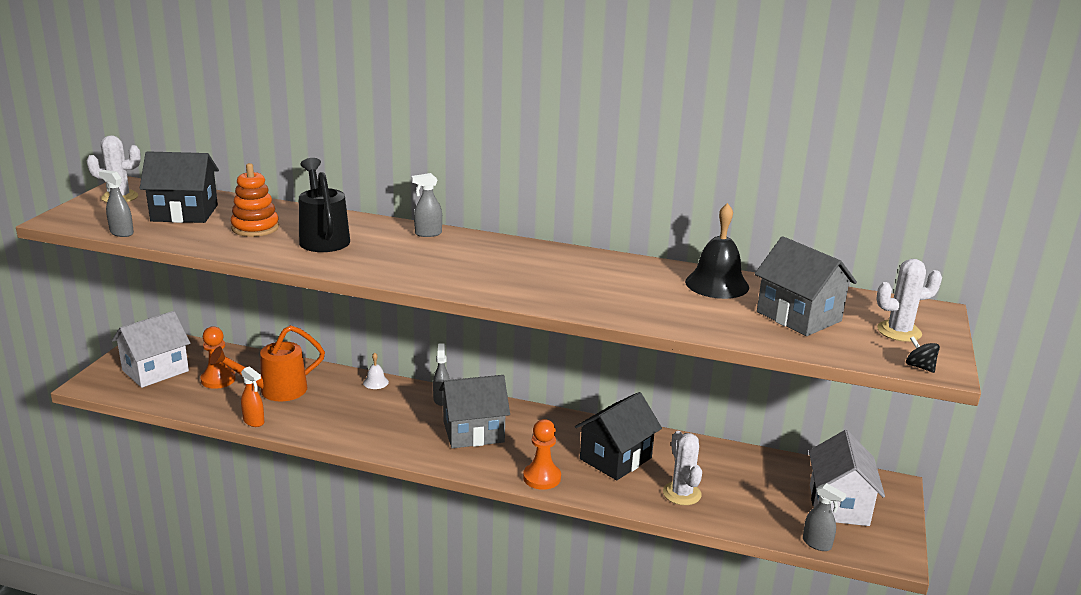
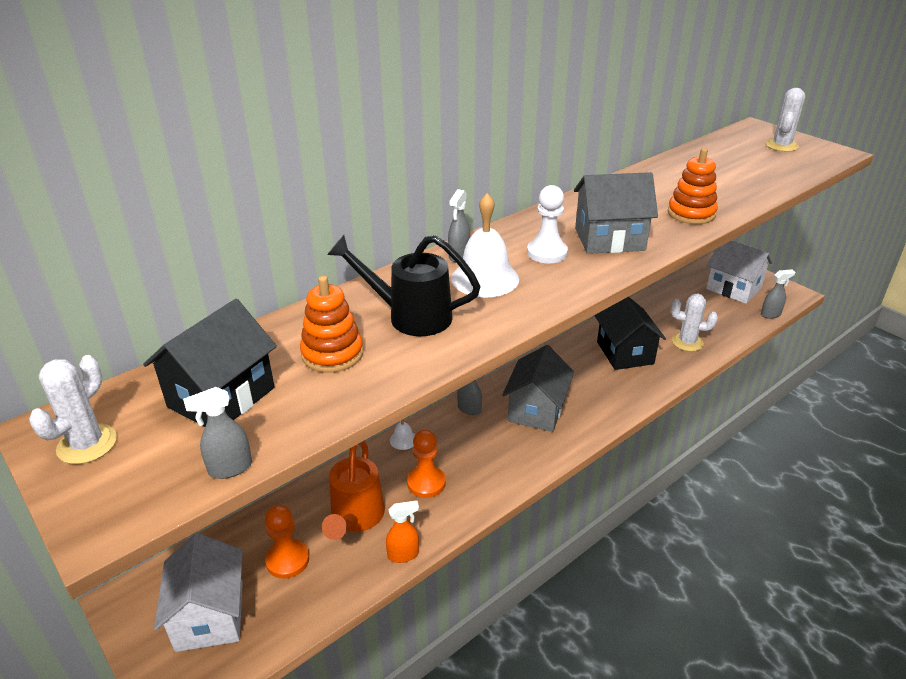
camera: 55 degrees left, 10 degrees up
(403, 249) = (485, 278): none -> white bell
(472, 262) = (547, 253): none -> white pawn
(542, 477) = (628, 398): orange pawn -> orange pawn (426, 483)
(633, 307) = (691, 213): none -> orange stacking toy
(717, 284) = (670, 173): black bell -> none
(798, 316) = (742, 165): grey house -> grey house (609, 239)
(919, 367) = (835, 157): black spinning top -> none

